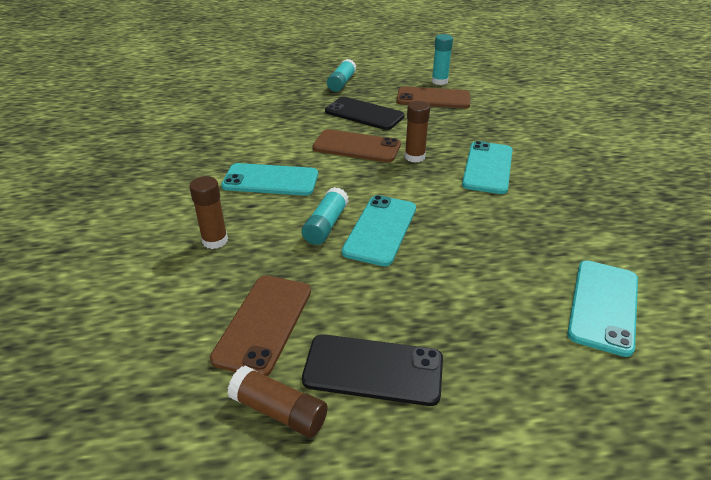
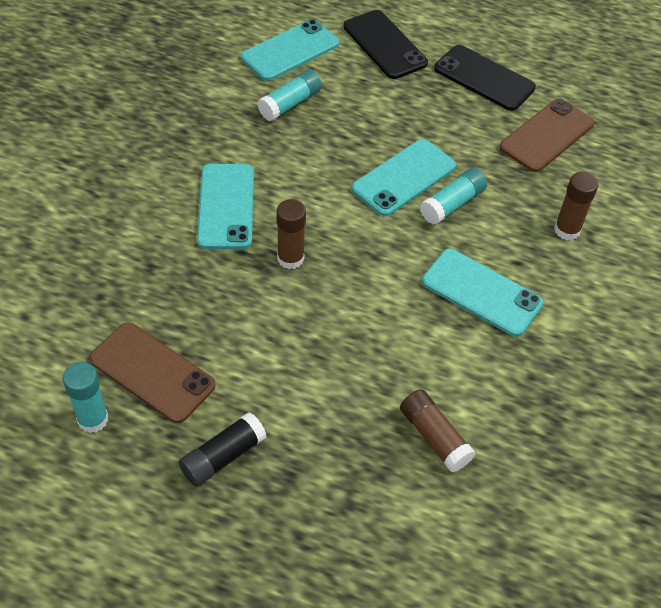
camera: 155 degrees left, 15 degrees up
(279, 411) = (556, 80): brown glue stick -> brown glue stick (434, 437)
(341, 83) = (255, 497): turquoise glue stick -> turquoise glue stick (290, 104)
(356, 146) = (345, 308): brown phone -> none
(364, 114) = (285, 379): black phone -> black phone (385, 45)
(368, 87) = (223, 456): none -> black glue stick
(487, 167) = (226, 206): turquoise phone -> turquoise phone turned 45 degrees counterclockwise

